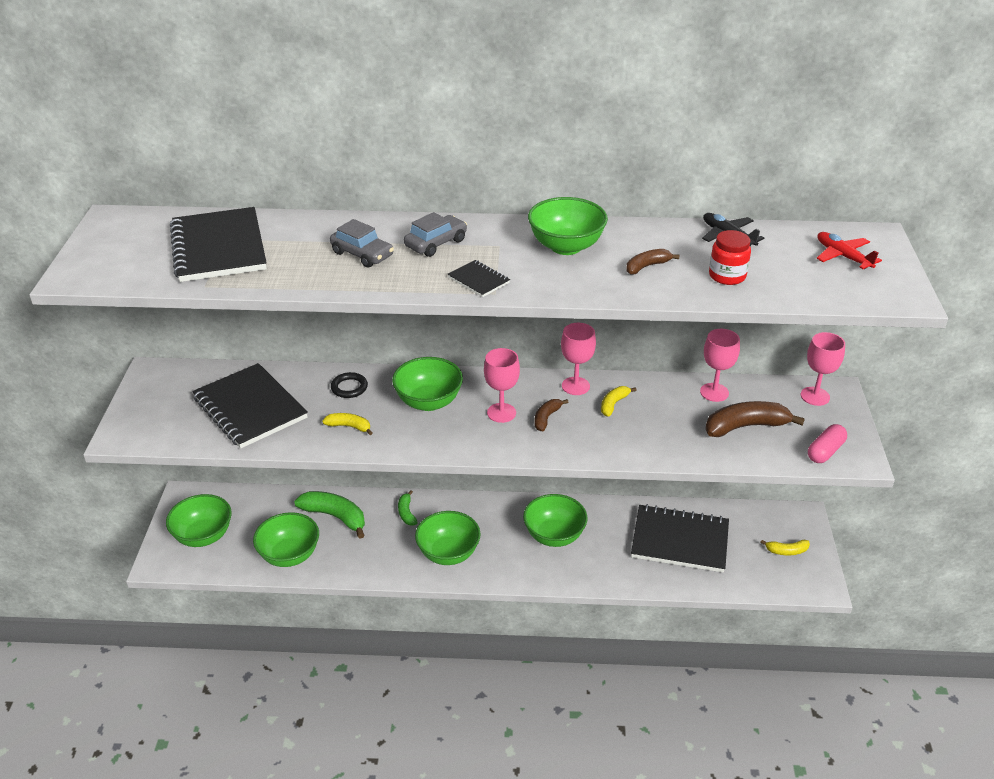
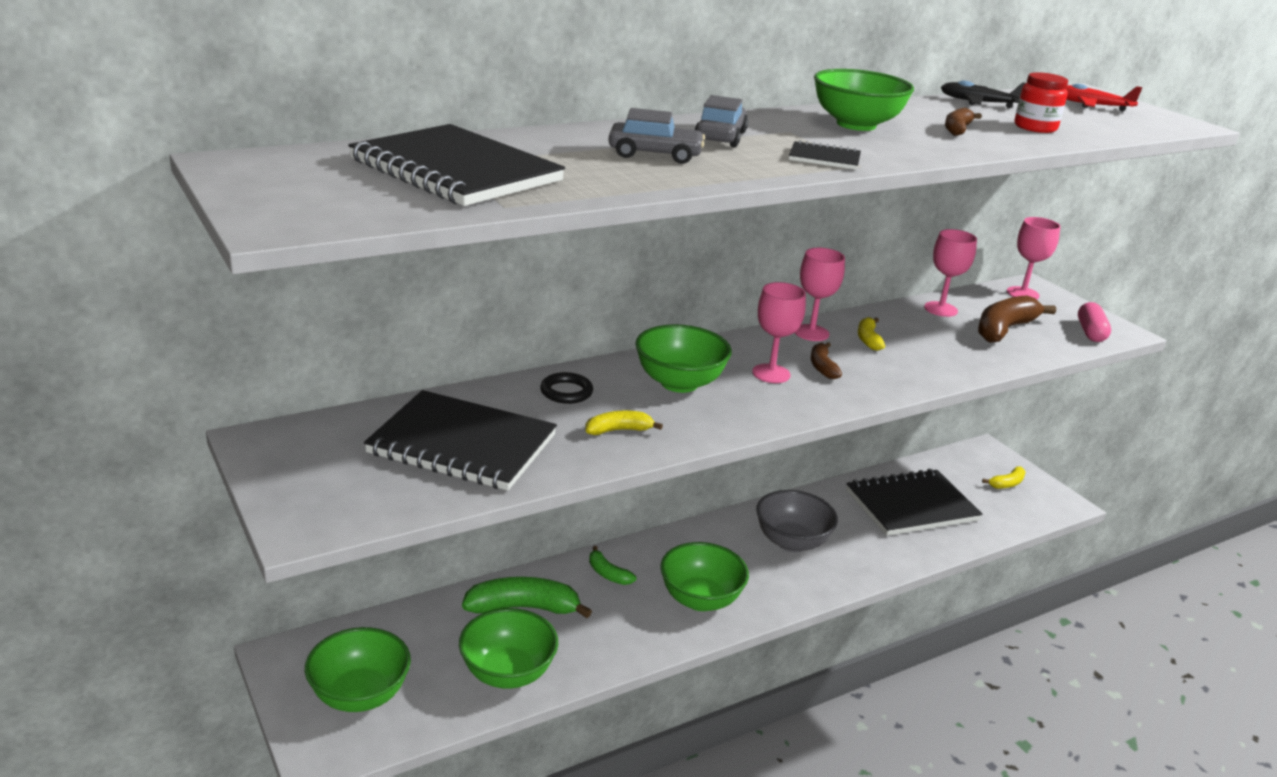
camera: 35 degrees left, 10 degrees down
(554, 536) = (791, 542): green bowl -> grey bowl

